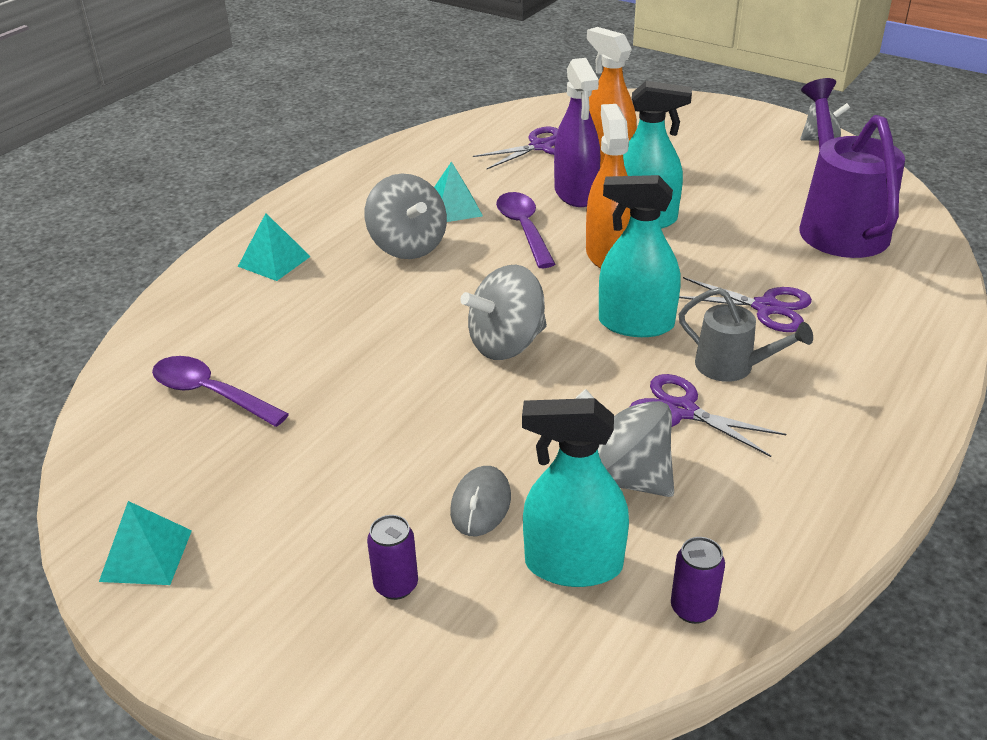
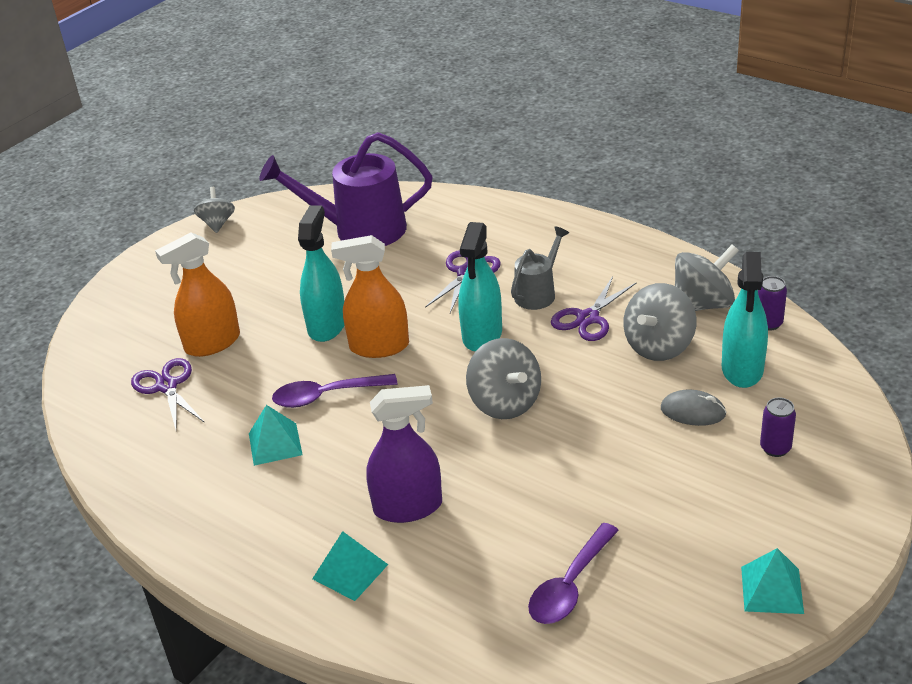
camera: 85 degrees left, 0 degrees up
(408, 246) = (341, 472): grey spinning top -> grey spinning top (702, 305)
(576, 193) = (269, 364): purple spray bottle -> purple spray bottle (408, 507)

